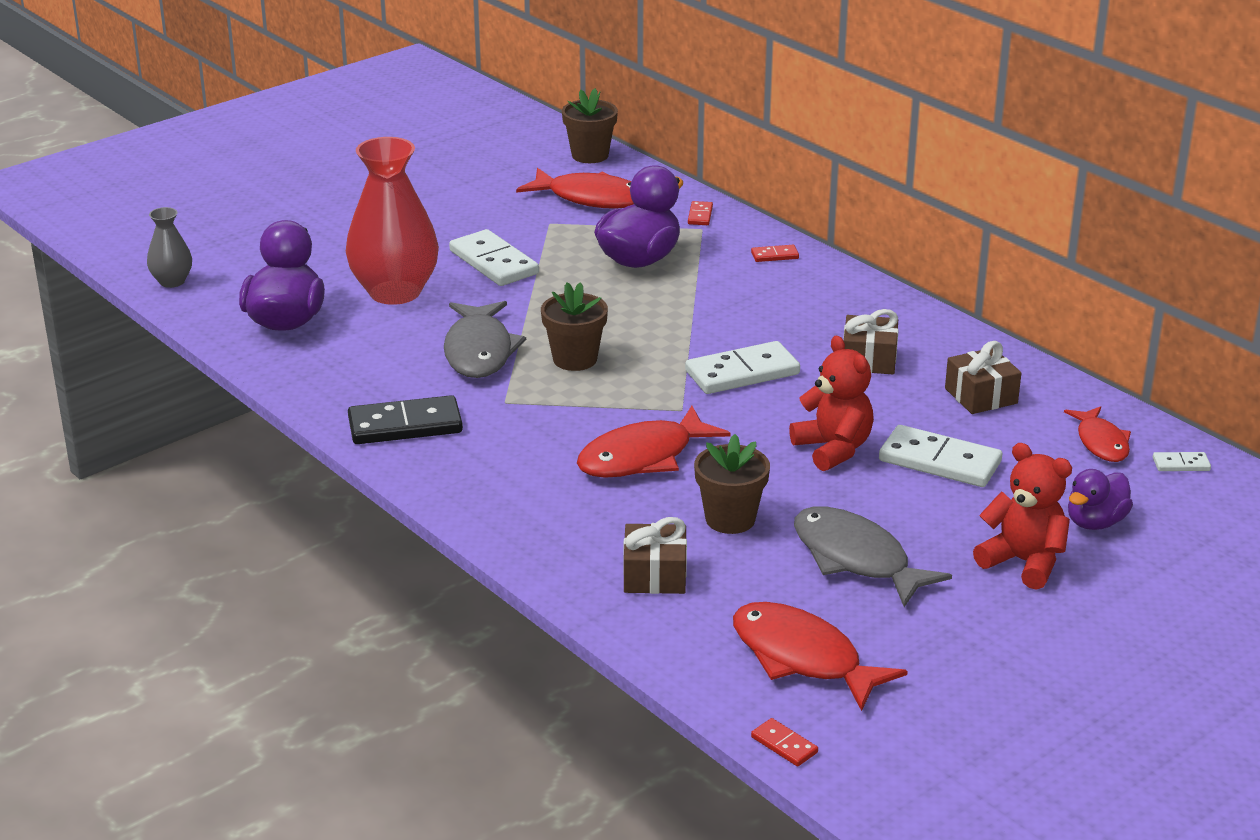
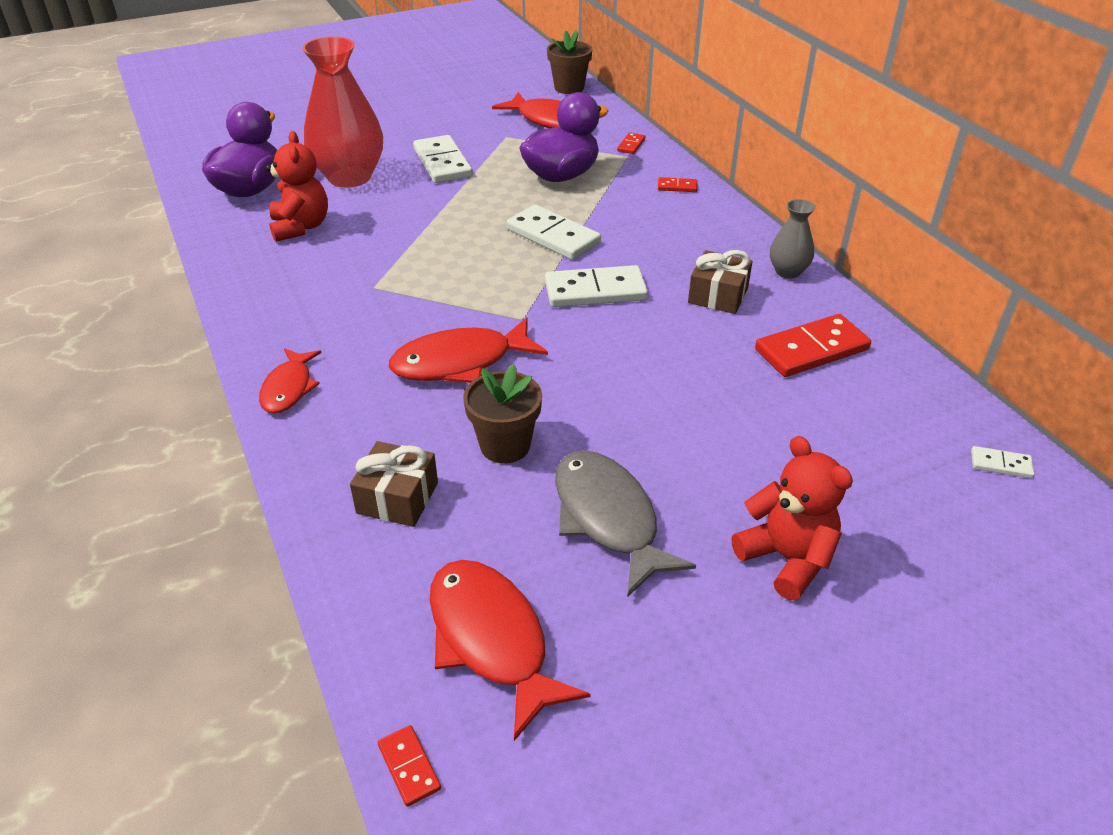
camera: 15 degrees right, 10 degrees up
(172, 281) = (191, 146): grey vase -> grey vase (787, 271)
(405, 425) = (276, 296): black domino -> none
(479, 351) = (382, 237): grey fish -> none
(575, 359) = (456, 256): brown flower pot -> none
(833, 449) = (642, 384): red teddy bear -> red teddy bear (301, 227)
(940, 461) = (743, 416): white domino -> white domino (553, 236)
(981, 396) = (811, 350): brown gift -> red domino
(1095, 522) = (884, 521): purple duck -> none
(1101, 442) = (919, 423): red fish -> red fish (289, 388)

